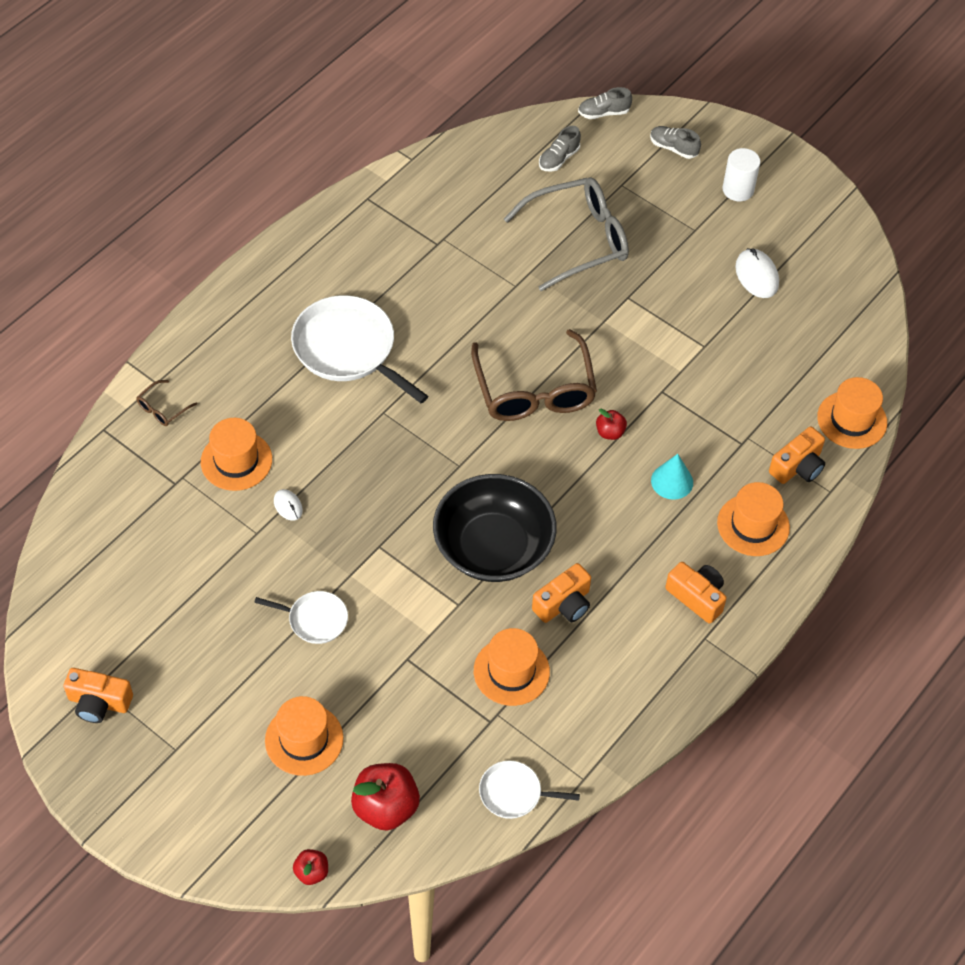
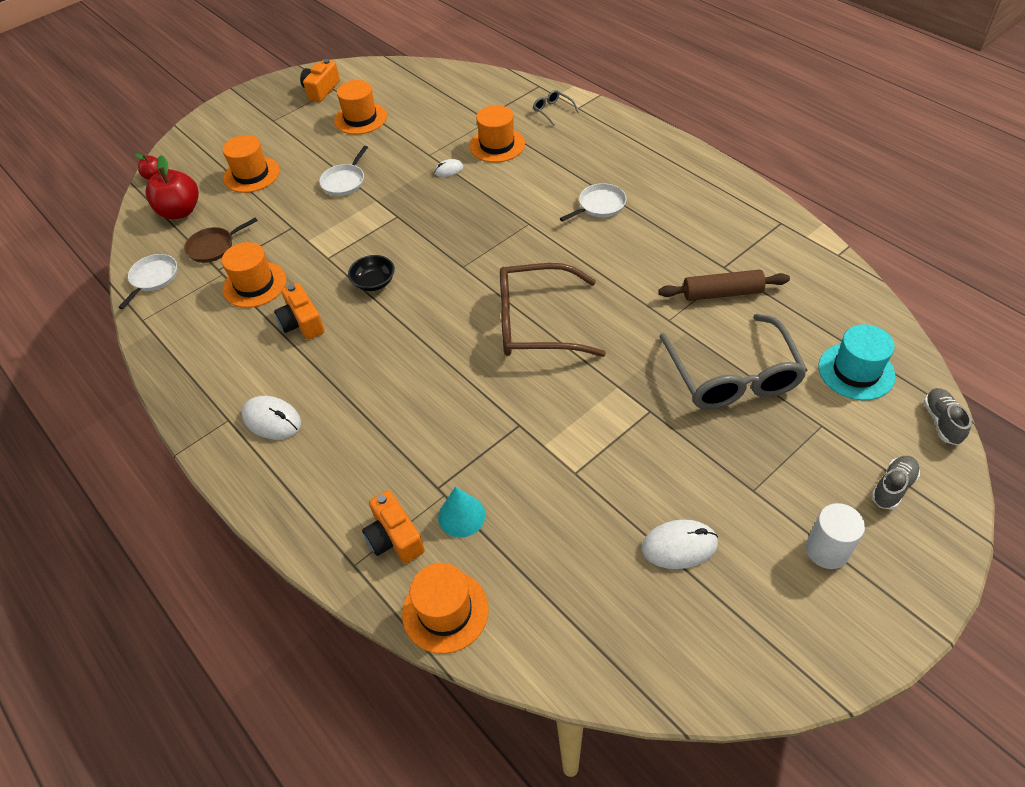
camera: 105 degrees right, 5 degrees down
(162, 409) = (552, 111): brown glasses -> grey glasses
(348, 349) = (599, 205): white pan -> white pan, size x0.52
(451, 740) = (213, 247): none -> brown pan
(474, 246) = (722, 293): none -> brown rolling pin
(493, 547) = (374, 282): black bowl -> black bowl, size x0.43
(559, 159) = (856, 371): grey shoe -> turquoise hat
(610, 432) = (475, 375): red apple -> none
(672, 481) = (406, 418): turquoise cone -> turquoise cone (461, 516)
(697, 597) = (272, 420): orange camera -> white mouse
(753, 525) = (334, 481): orange hat -> orange hat (360, 118)

